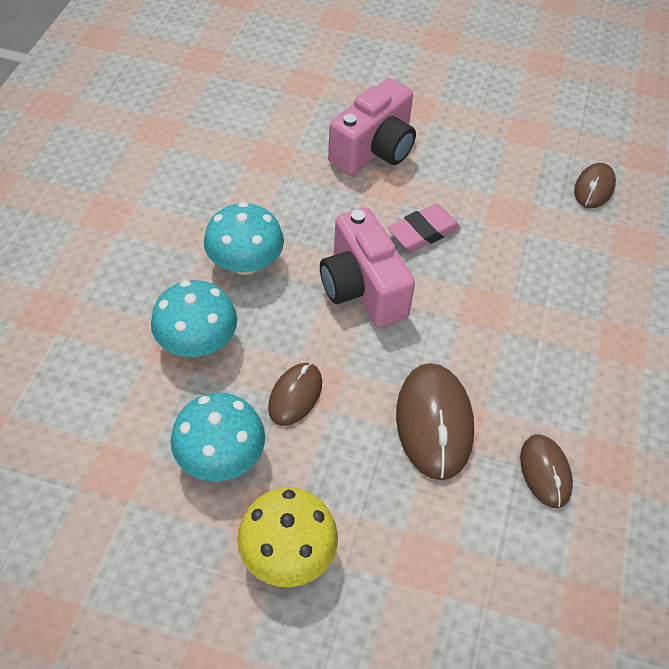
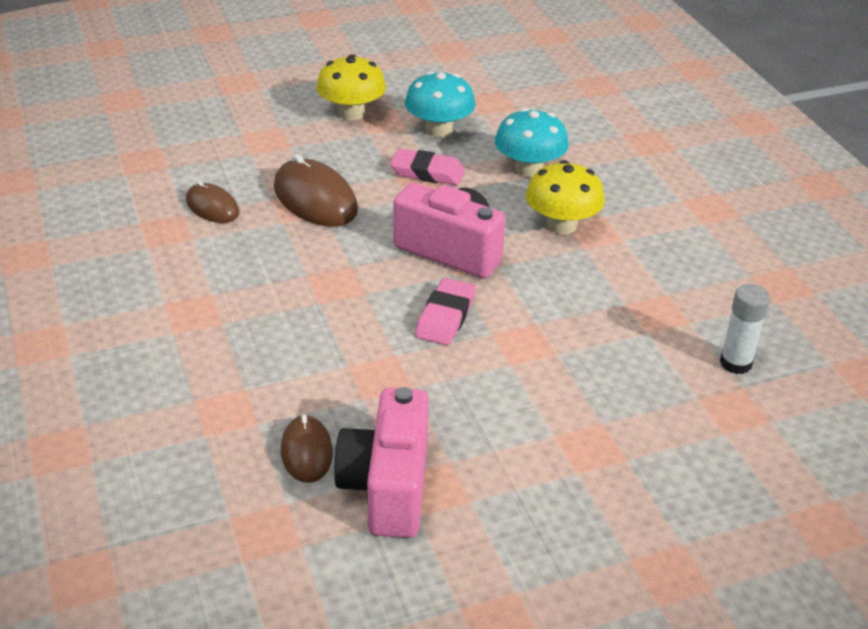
camera: 145 degrees right, 15 degrees down
(245, 263) = (561, 225): turquoise mushroom -> yellow mushroom
(268, 103) = (735, 363): none -> white glue stick
(295, 395) = (427, 172): brown mouse -> pink eraser
(374, 150) = (573, 370): pink camera -> pink camera (387, 487)

